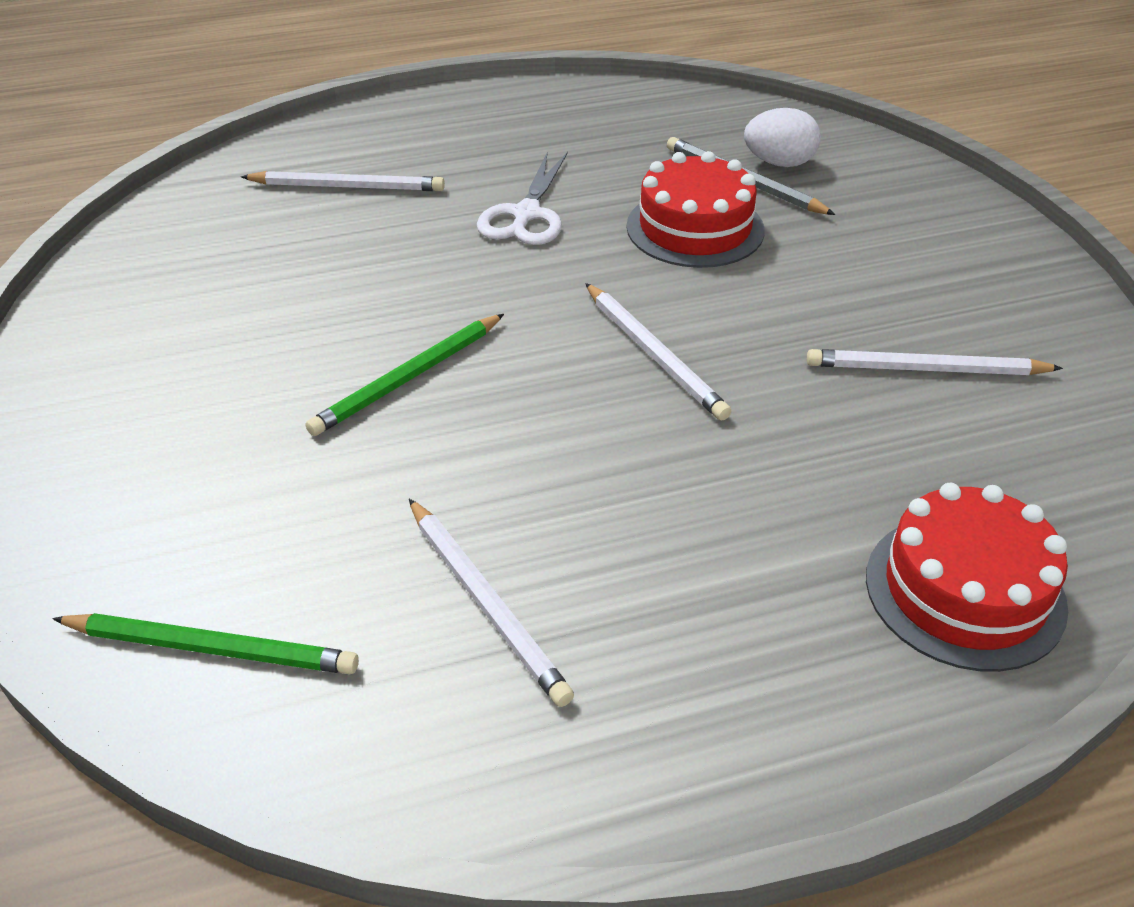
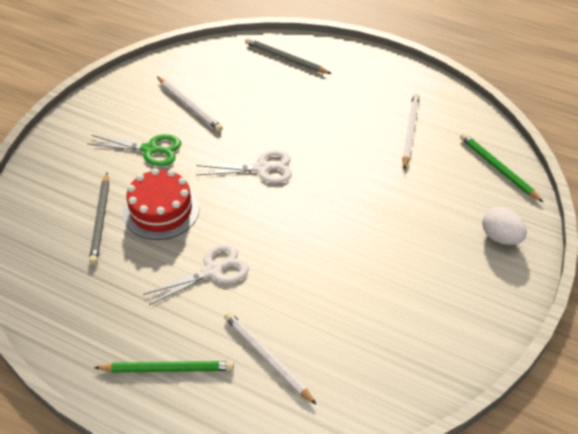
camera: 135 degrees left, 5 degrees up
(408, 378) = (356, 219): green pencil -> green pencil (168, 369)
(654, 354) = (261, 168): white pencil -> white scissors
(779, 163) = (69, 218): white egg -> white egg (500, 237)
(847, 277) = (150, 150): none -> green scissors
(964, 591) = (285, 58): red cake -> grey pencil

